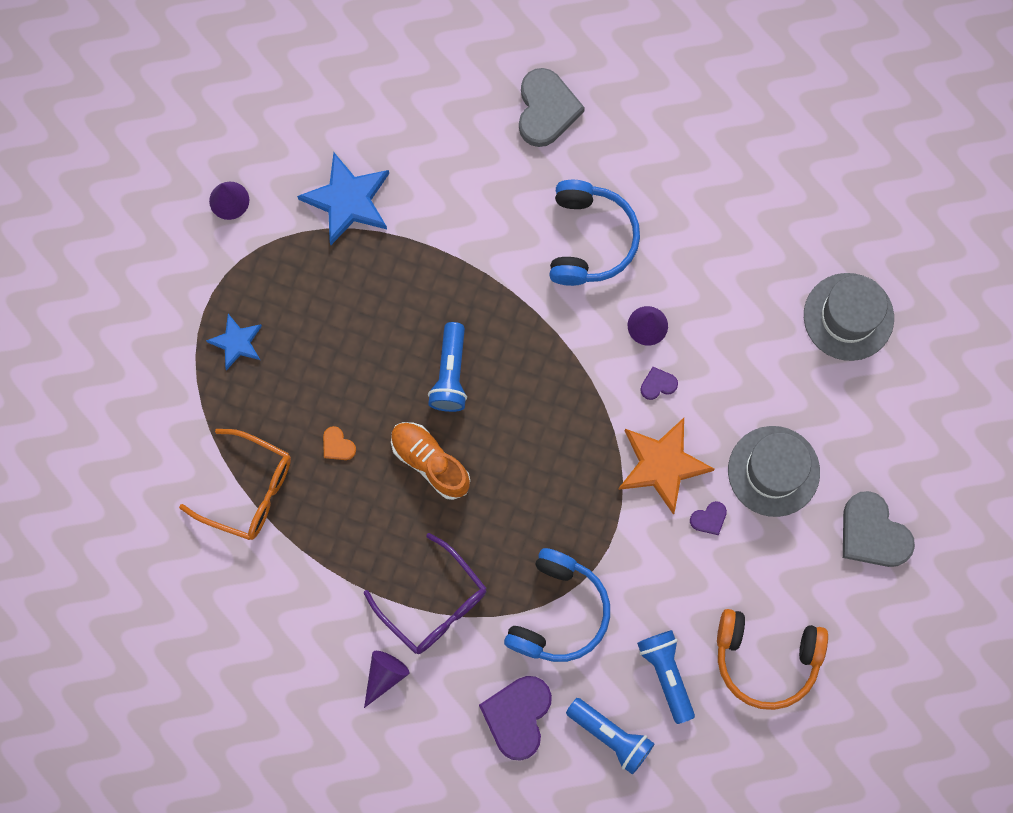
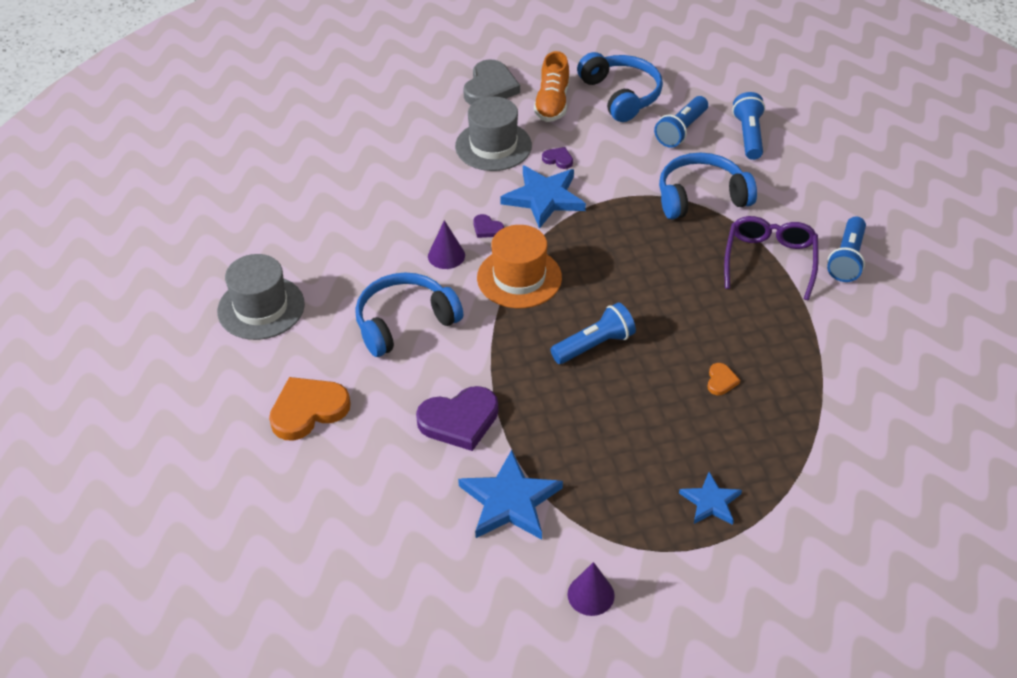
camera: 125 degrees left, 30 degrees down
(249, 490) = (816, 415): orange glasses -> none
(384, 675) = (847, 259): purple cone -> blue flashlight
(430, 462) = (674, 319): orange shoe -> orange shoe (552, 103)
(517, 716) = (790, 182): purple heart -> purple heart (459, 420)
(546, 109) = (308, 410): grey heart -> orange heart
(574, 368) = (519, 278): none -> orange hat
(662, 465) = (544, 198): orange star -> blue star
(766, 659) = (621, 95): orange headphones -> blue headphones
(848, 317) = (344, 161): grey hat -> grey hat (261, 308)

